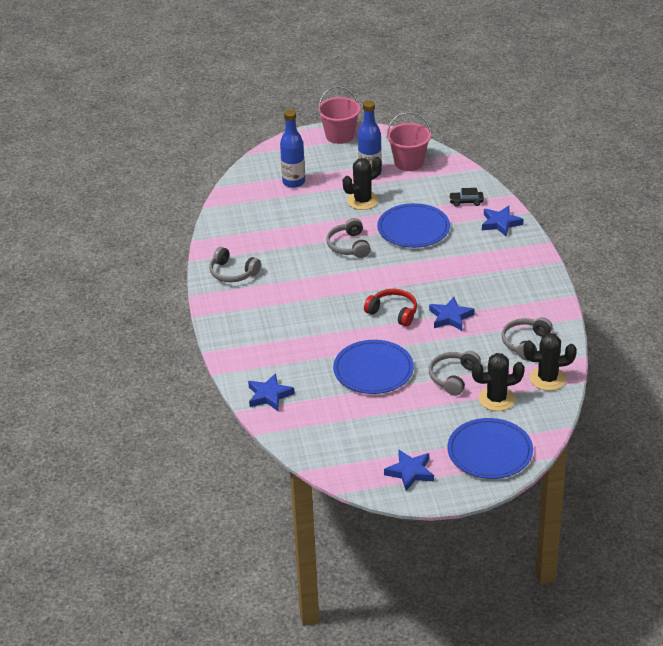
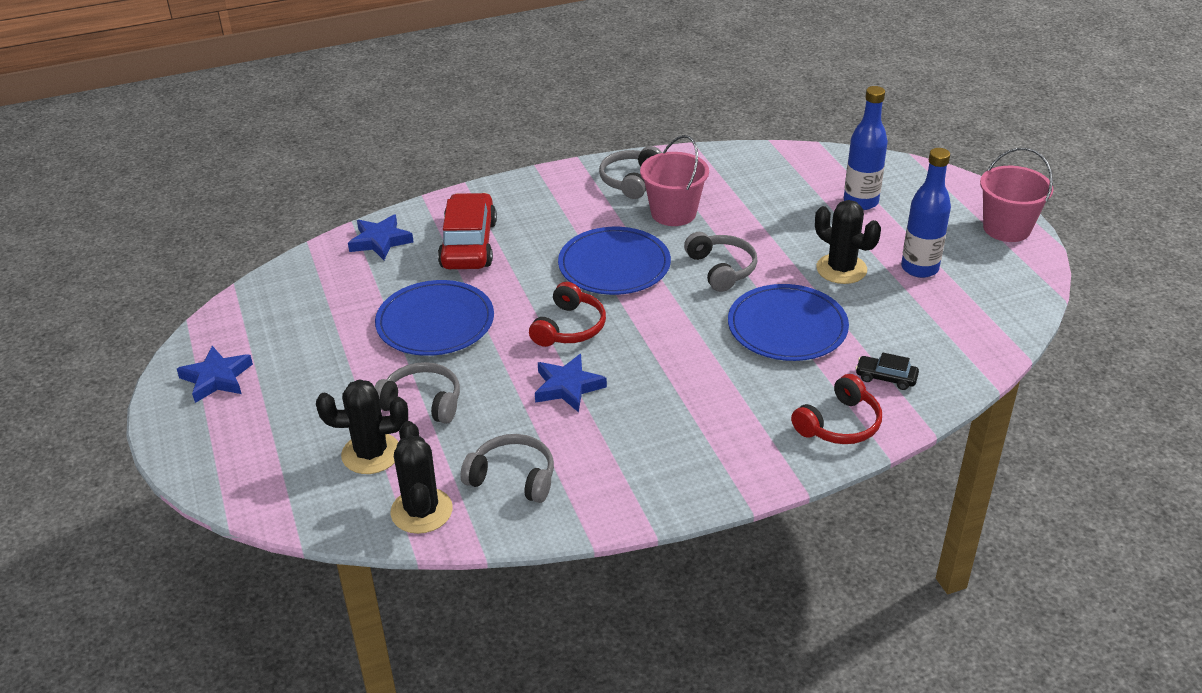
camera: 80 degrees right, 0 degrees up
(287, 352) = (468, 244): none -> red car
(349, 246) = (721, 269): grey headphones -> grey headphones turned 90 degrees clockwise
(409, 162) = (970, 304): pink bucket -> pink bucket (673, 213)
(466, 202) = (886, 378): black car -> black car turned 60 degrees counterclockwise
(490, 451) = (250, 455): blue plate -> blue plate (614, 265)
(496, 399) = (371, 453): black cactus -> black cactus turned 75 degrees counterclockwise
(500, 223) = (839, 424): blue star -> red headphones

